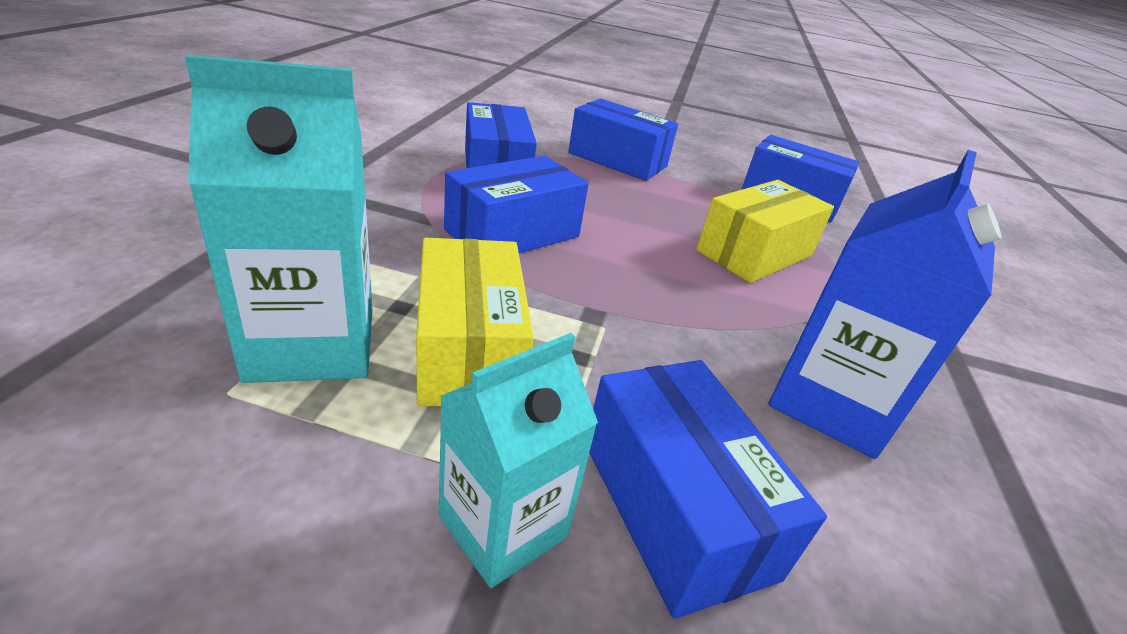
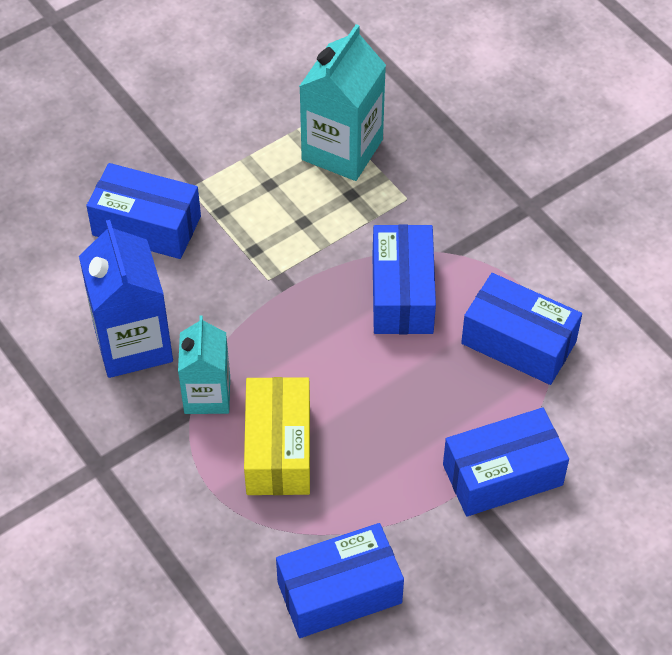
camera: 135 degrees right, 20 degrees up
(469, 349) = (294, 207): yellow box -> none
(503, 526) = (187, 168): turquoise carton -> turquoise carton (207, 395)

